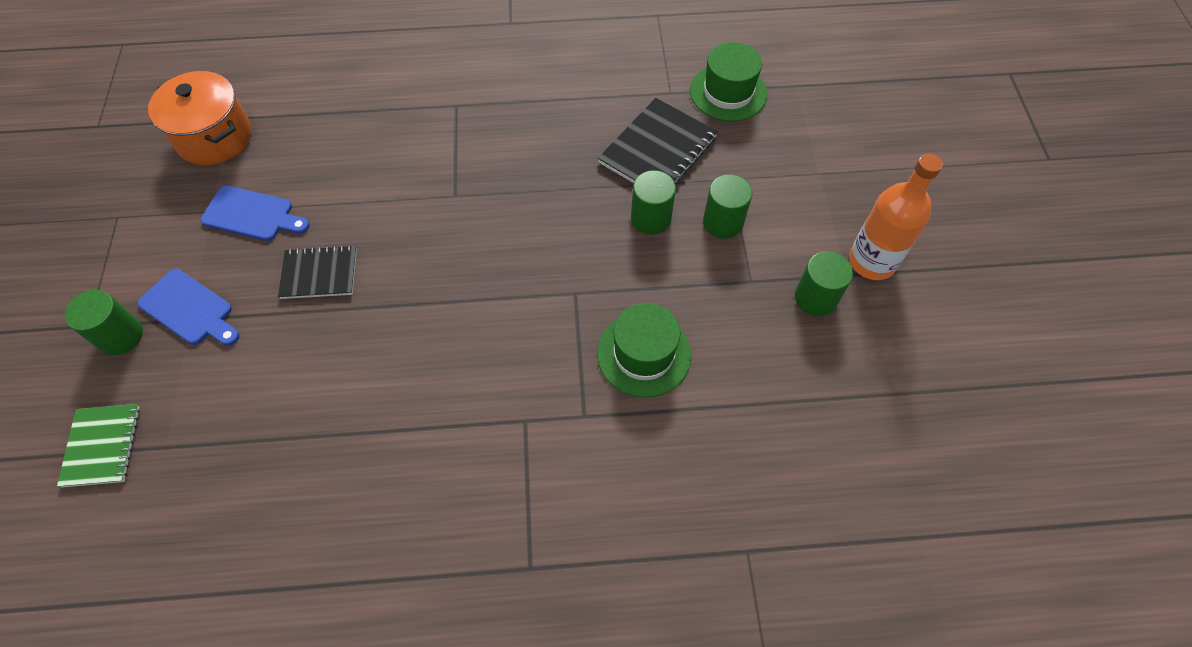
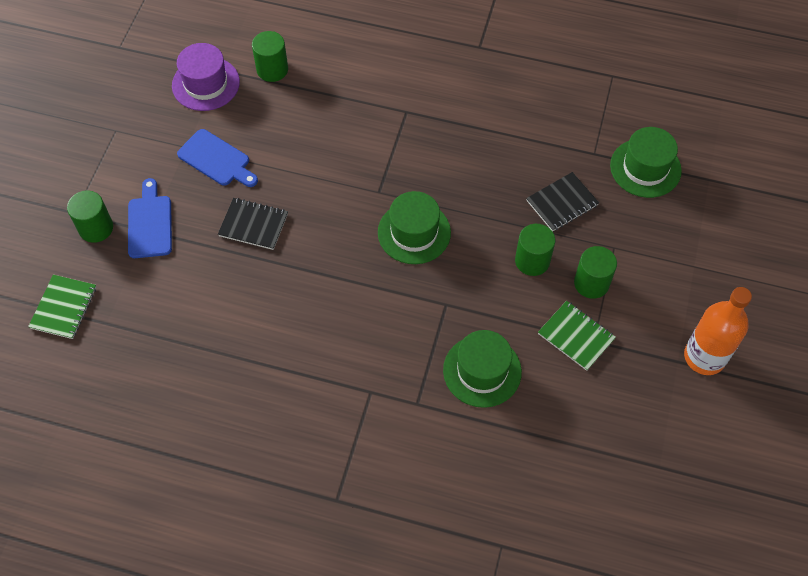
camera: 20 degrees right, 0 degrees up
(189, 309) = (150, 223): blue cutting board -> blue cutting board turned 150 degrees counterclockwise
(214, 137) = (206, 84): orange pot -> purple hat
(510, 227) = (414, 232): none -> green hat
(658, 150) = (562, 203): black notebook -> black notebook, size x0.65
(730, 283) = (576, 336): none -> green notebook
(815, 298) = (642, 372): green cylinder -> green cylinder (272, 69)

